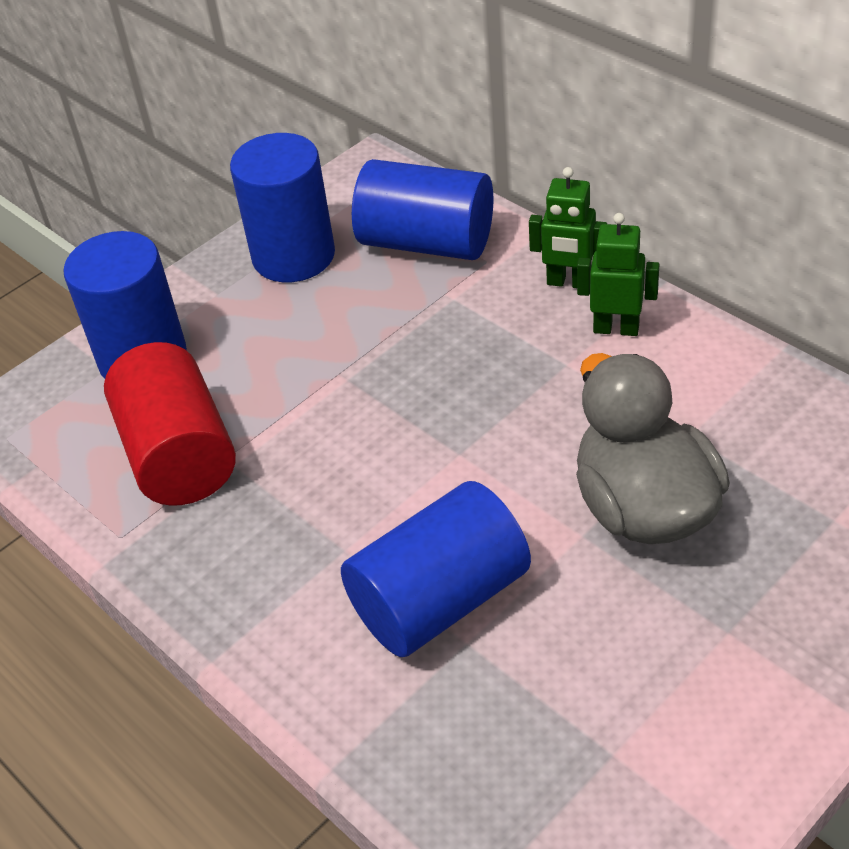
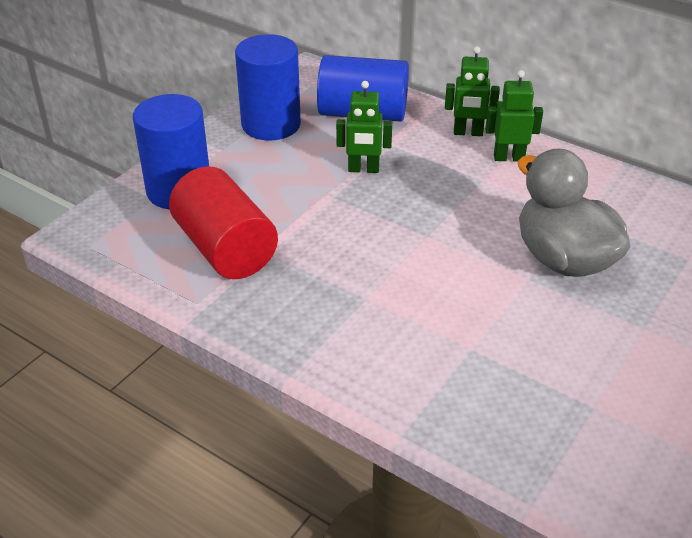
camera: 15 degrees left, 5 degrees down
(401, 337) = (363, 169): none -> green robot
(440, 600) = (444, 324): blue cylinder -> none

